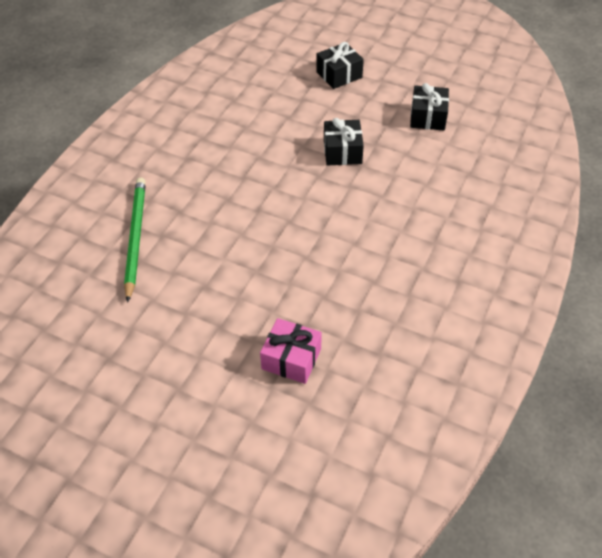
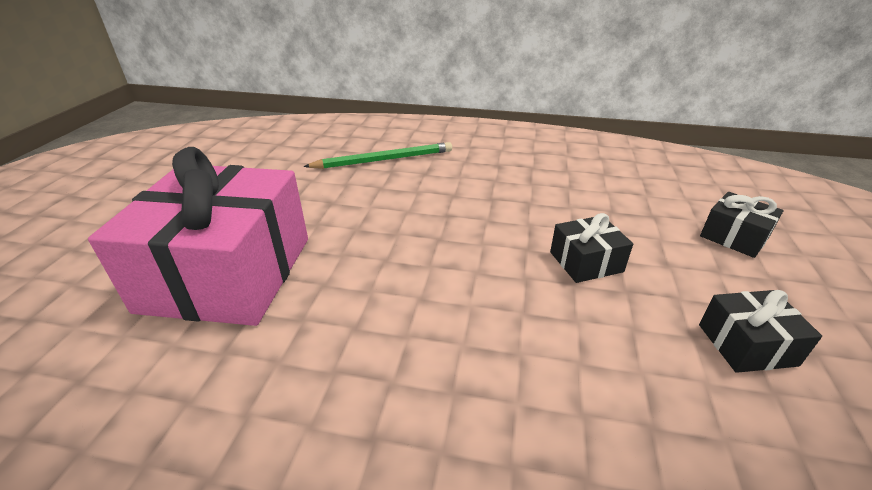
camera: 75 degrees right, 15 degrees down
(291, 359) = (228, 273): pink gift -> pink gift, size x2.34

